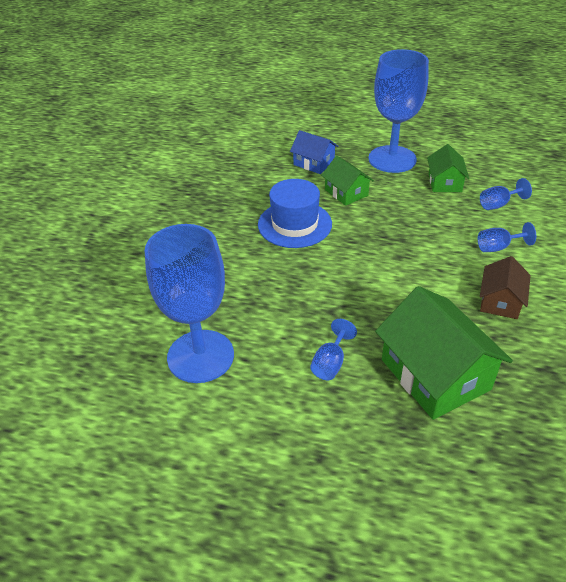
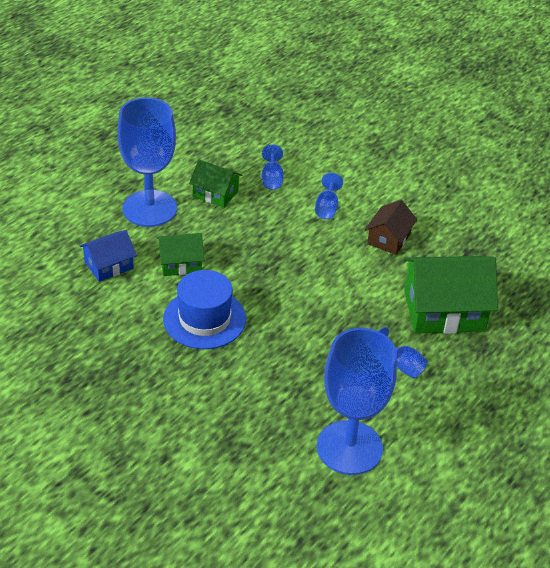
camera: 70 degrees left, 0 degrees up
(500, 301) = (389, 239): brown house -> brown house turned 75 degrees clockwise

